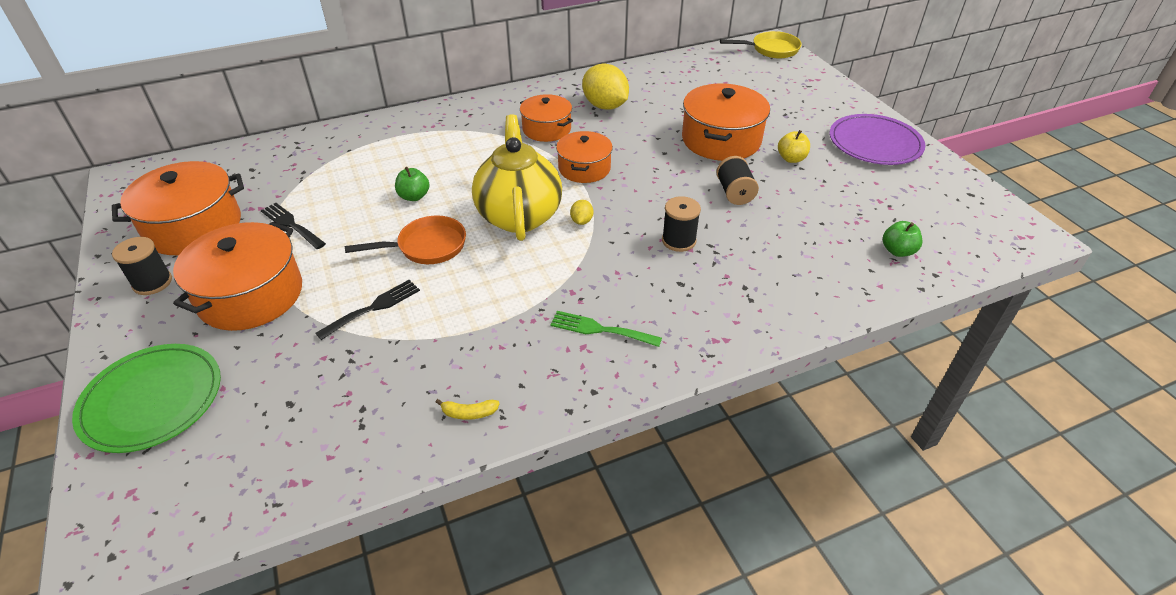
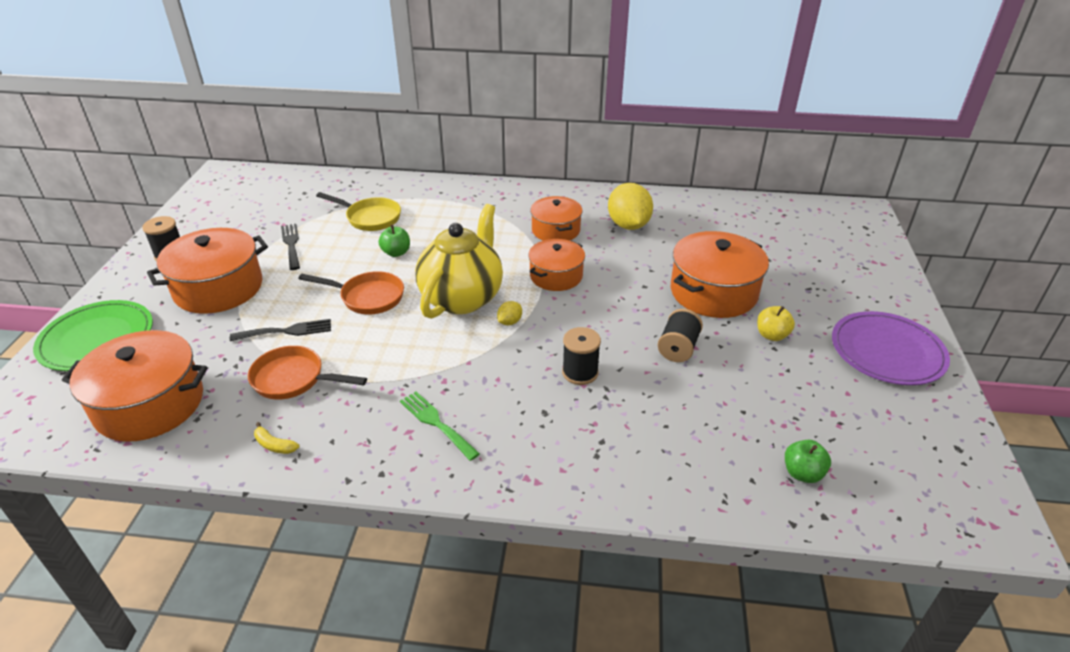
camera: 30 degrees right, 5 degrees down
(193, 227) = (230, 223): orange pot -> orange pot (149, 404)
(427, 348) = (293, 379): none -> orange pan
(771, 49) = (856, 218): yellow pan -> yellow pan (370, 218)

